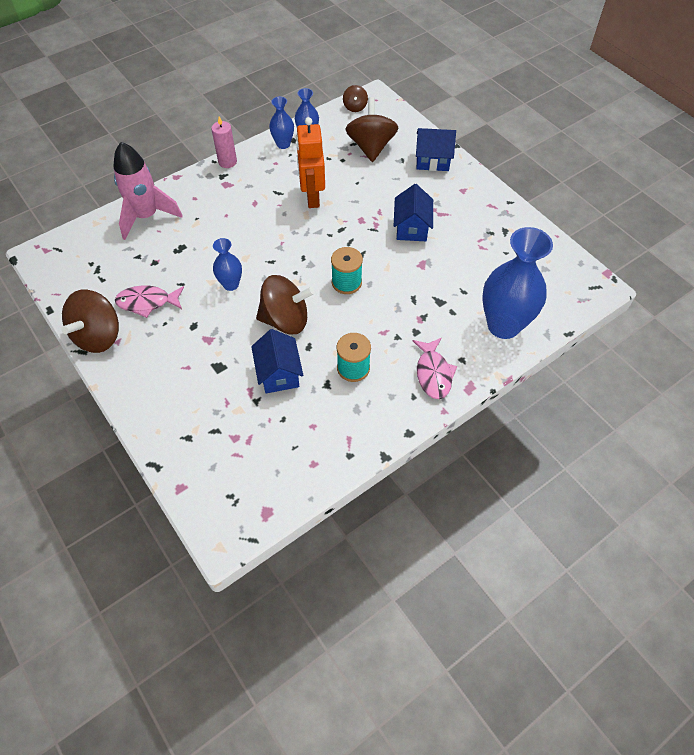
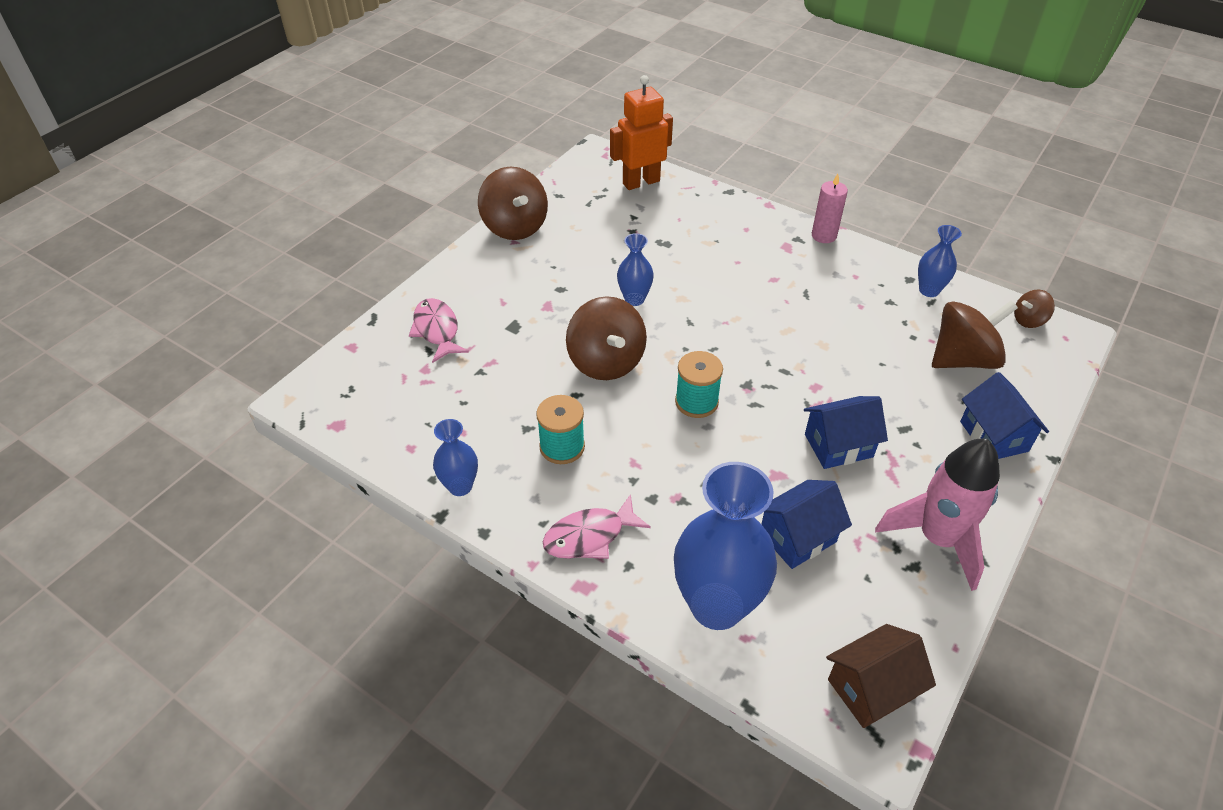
camera: 70 degrees right, 10 degrees down
(98, 336) = (515, 227): brown spinning top -> brown spinning top turned 120 degrees counterclockwise
(146, 216) = (693, 203): pink rocket -> pink rocket (937, 539)
(147, 302) = (574, 245): pink fish -> pink fish (437, 330)
(279, 373) = (525, 379): blue house -> blue house (797, 537)
(283, 144) = (894, 273): blue vase -> blue vase (460, 486)
(312, 197) = (821, 327): orange robot -> orange robot (641, 182)
(571, 278) = (871, 688): none -> brown house

